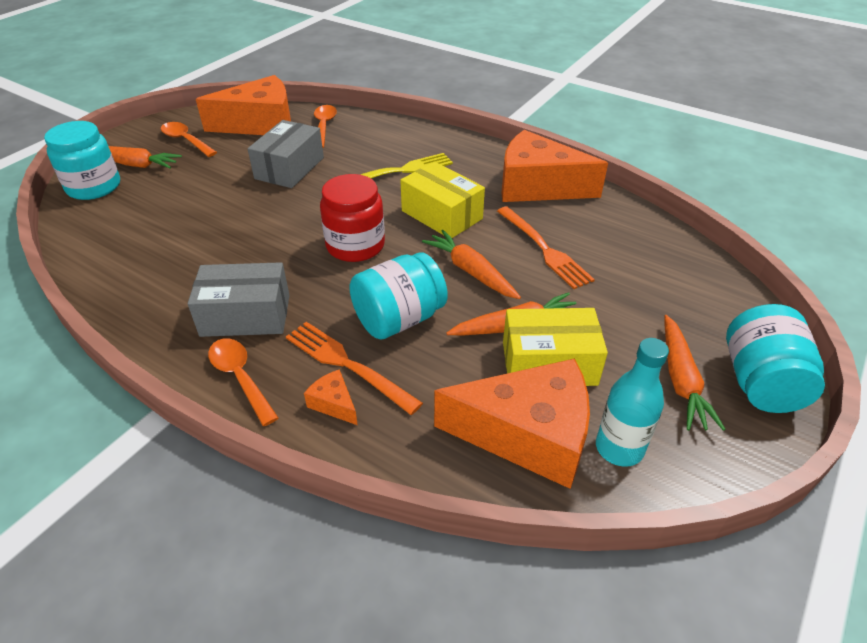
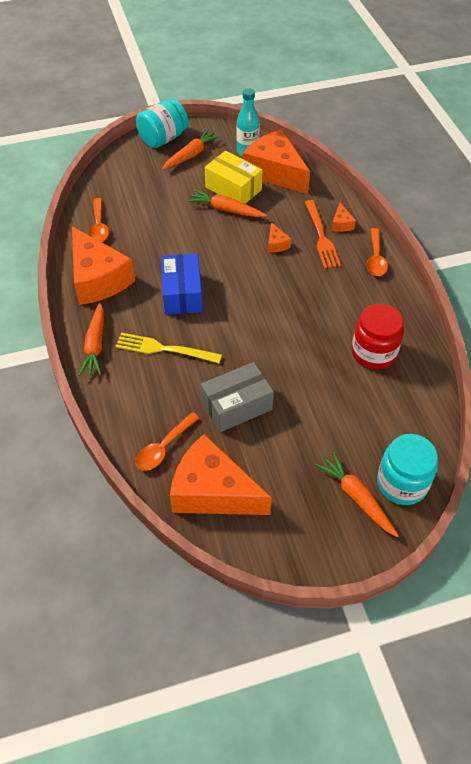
camera: 140 degrees left, 10 degrees up
(186, 140) = (294, 508): orange spoon -> orange spoon (99, 226)
(245, 315) = (352, 291): grey box -> none
(355, 245) = (256, 302): red jar -> red jar (373, 353)
(399, 319) = (276, 244): turquoise jar -> orange cheese
(442, 215) = (182, 293): yellow box -> blue box
(471, 272) = (212, 247): orange carrot -> orange carrot (95, 344)
(544, 249) = (158, 237): orange fork -> none

